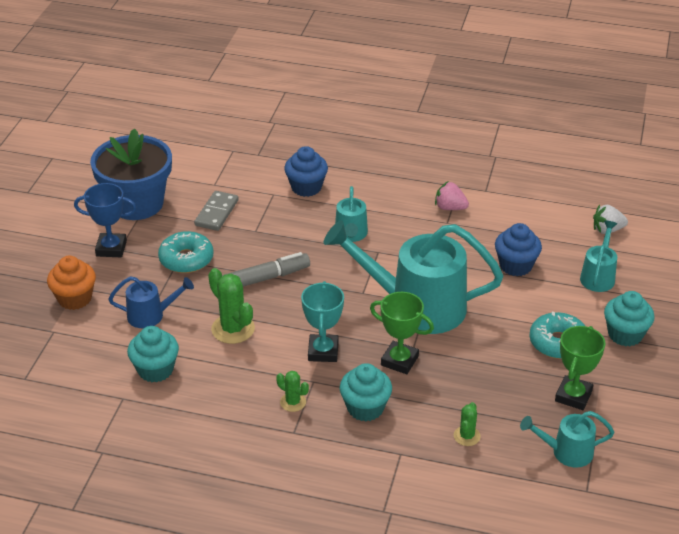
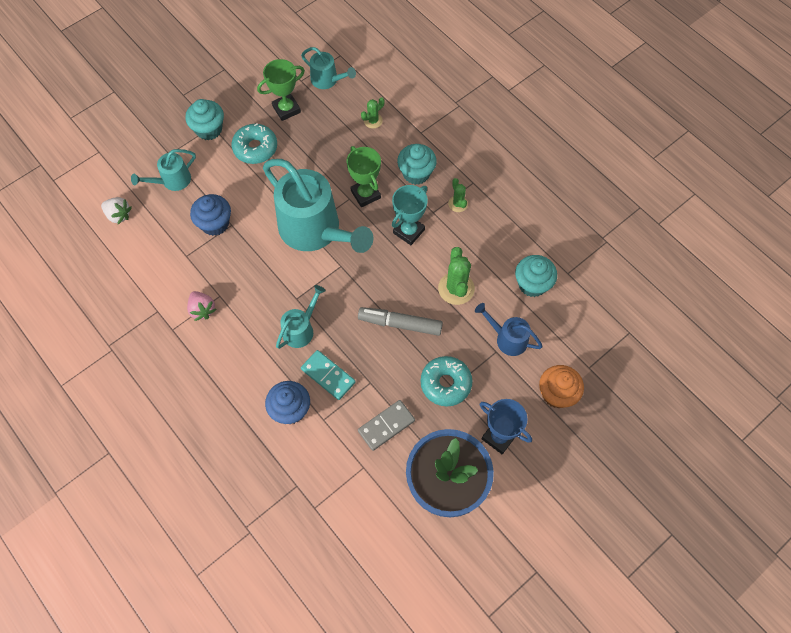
camera: 145 degrees left, 25 degrees up
(296, 218) = (328, 376): none -> turquoise domino

